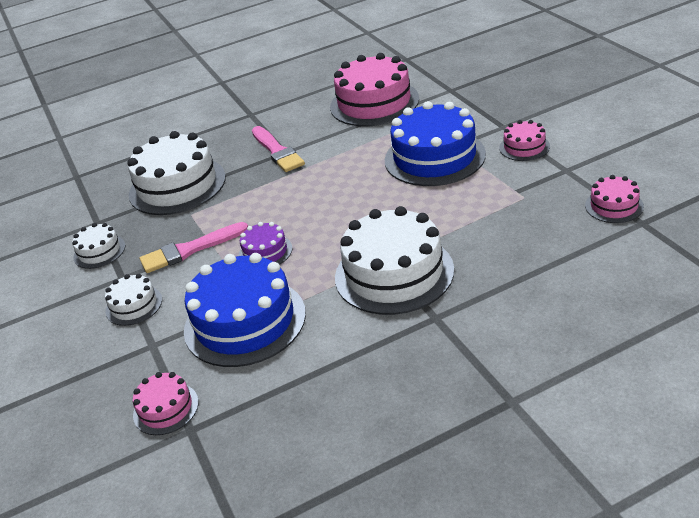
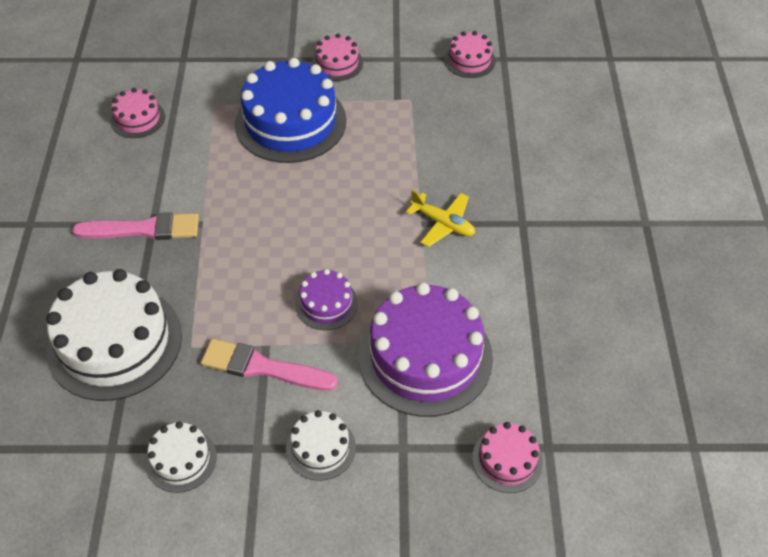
camera: 70 degrees left, 15 degrees up
(190, 250) = (262, 367): pink brush -> pink brush turned 105 degrees clockwise
(245, 321) = (425, 357): blue cake -> purple cake
(374, 103) = (138, 118): pink cake -> pink cake, size x0.49
(394, 273) = (443, 224): white cake -> yellow plane

